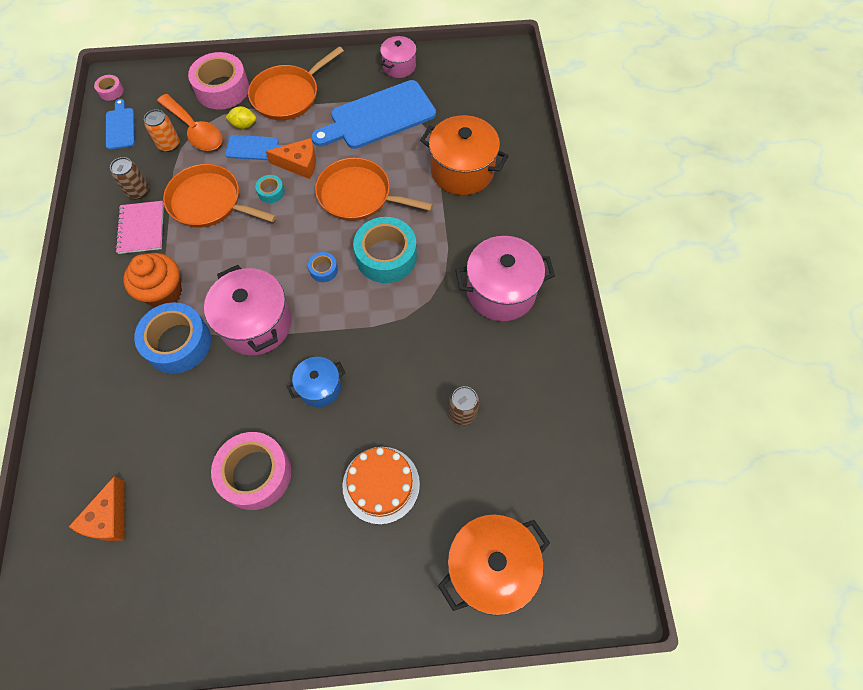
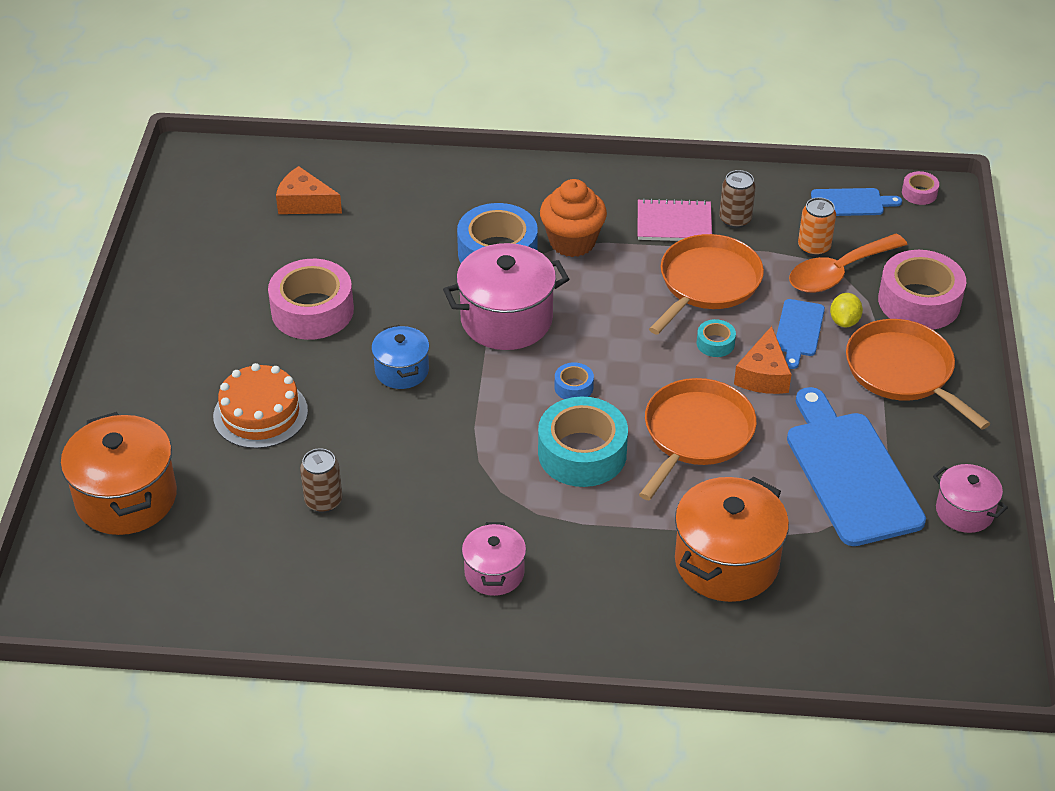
camera: 100 degrees right, 20 degrees down
(501, 291) = (494, 573): pink pot -> pink pot, size x0.57

